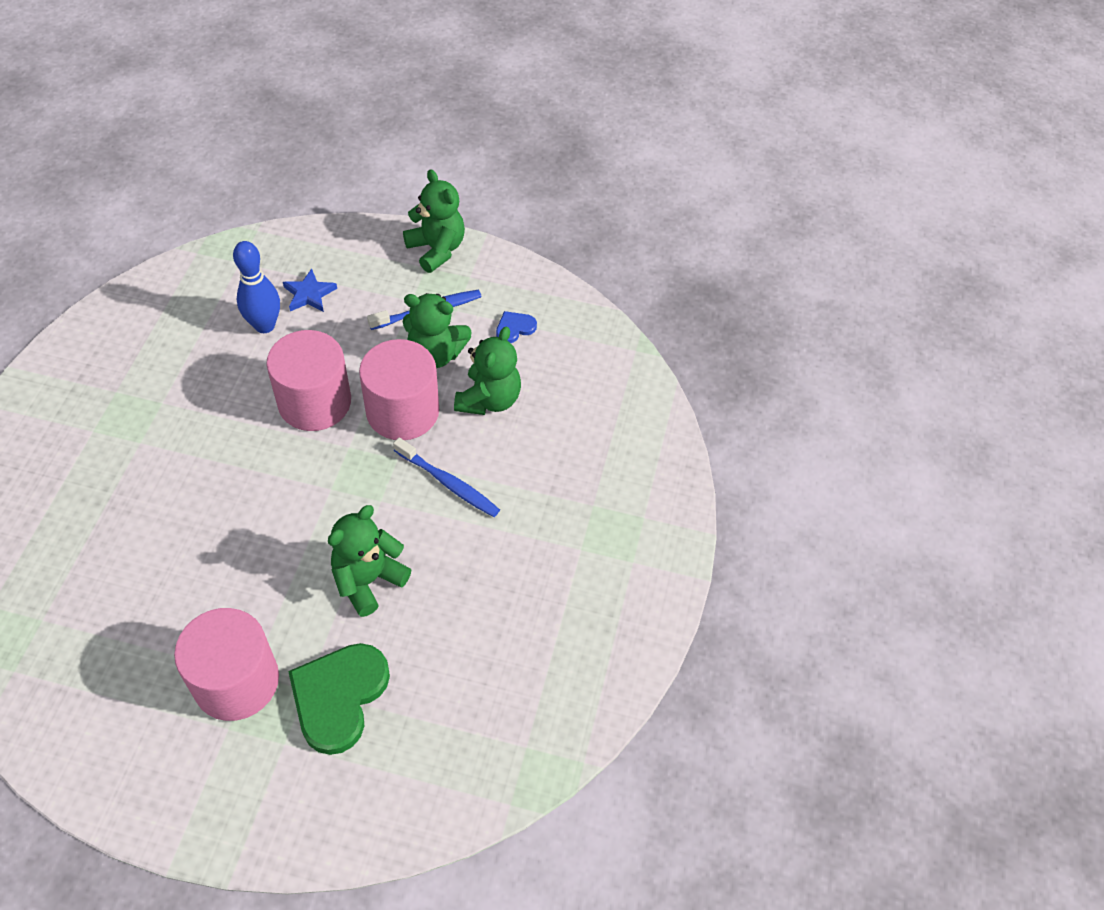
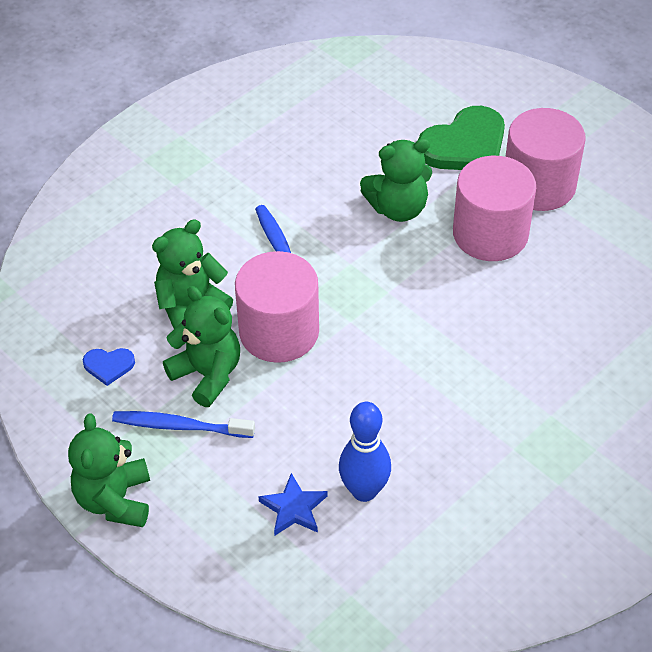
camera: 145 degrees left, 5 degrees down
(314, 402) = (358, 378): pink cylinder -> pink cylinder (490, 234)

